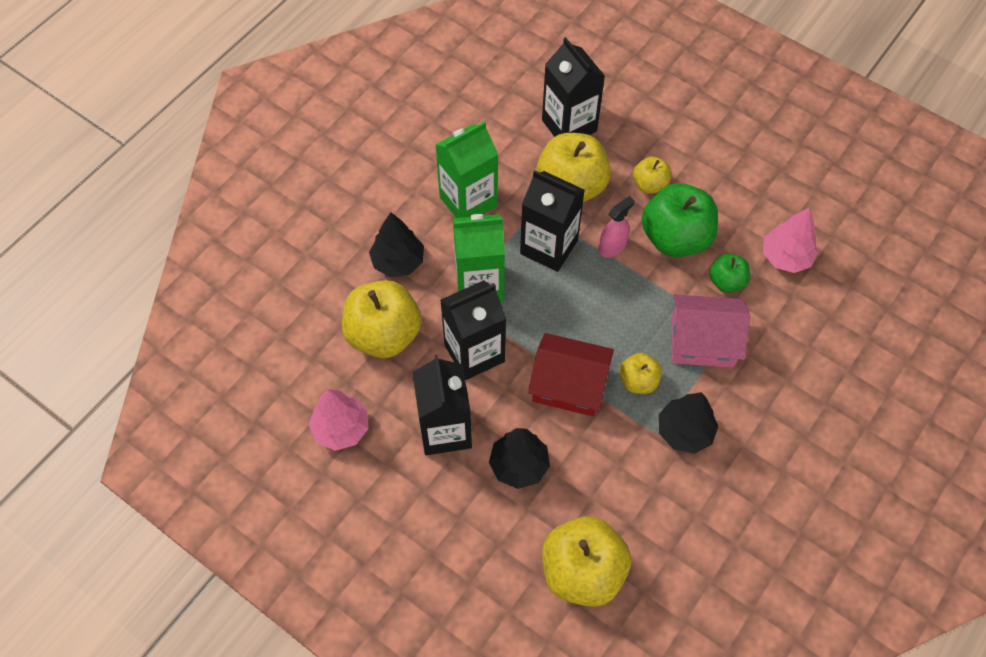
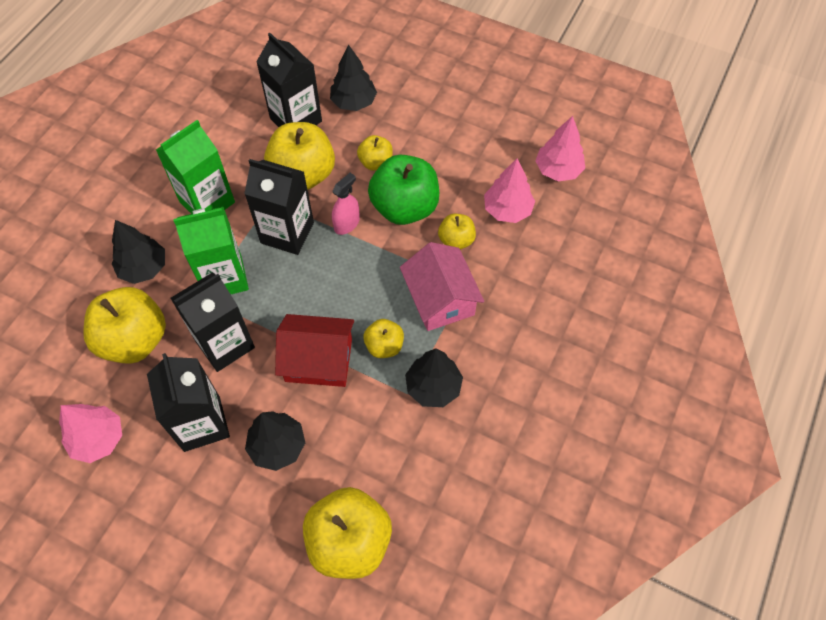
camera: 10 degrees left, 0 degrees up
(633, 115) = (354, 102): none -> black tree
(702, 341) = (440, 299): pink house -> pink house turned 75 degrees clockwise
(726, 282) = (456, 240): green apple -> yellow apple
(846, 221) = (558, 170): none -> pink tree

